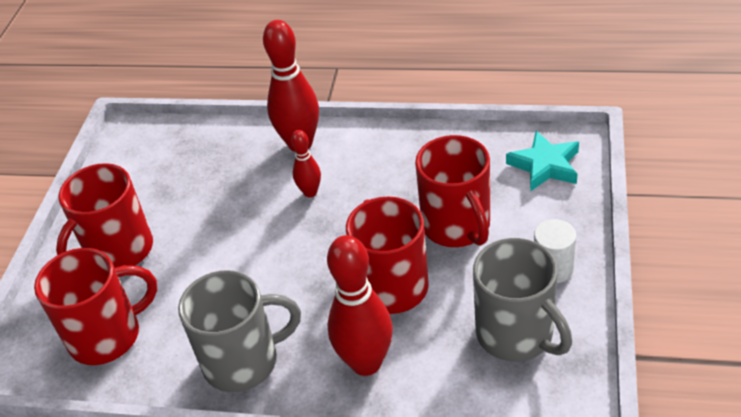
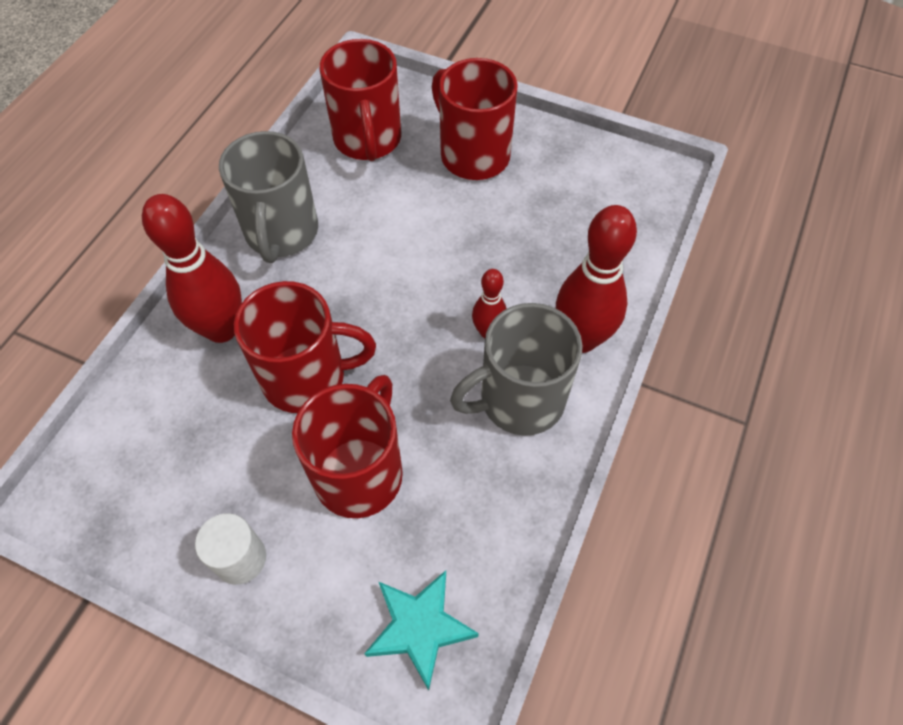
camera: 100 degrees right, 15 degrees up
(457, 226) = (360, 473): red mug -> red mug turned 120 degrees clockwise
(516, 334) = (173, 479): grey mug -> grey mug (519, 400)

